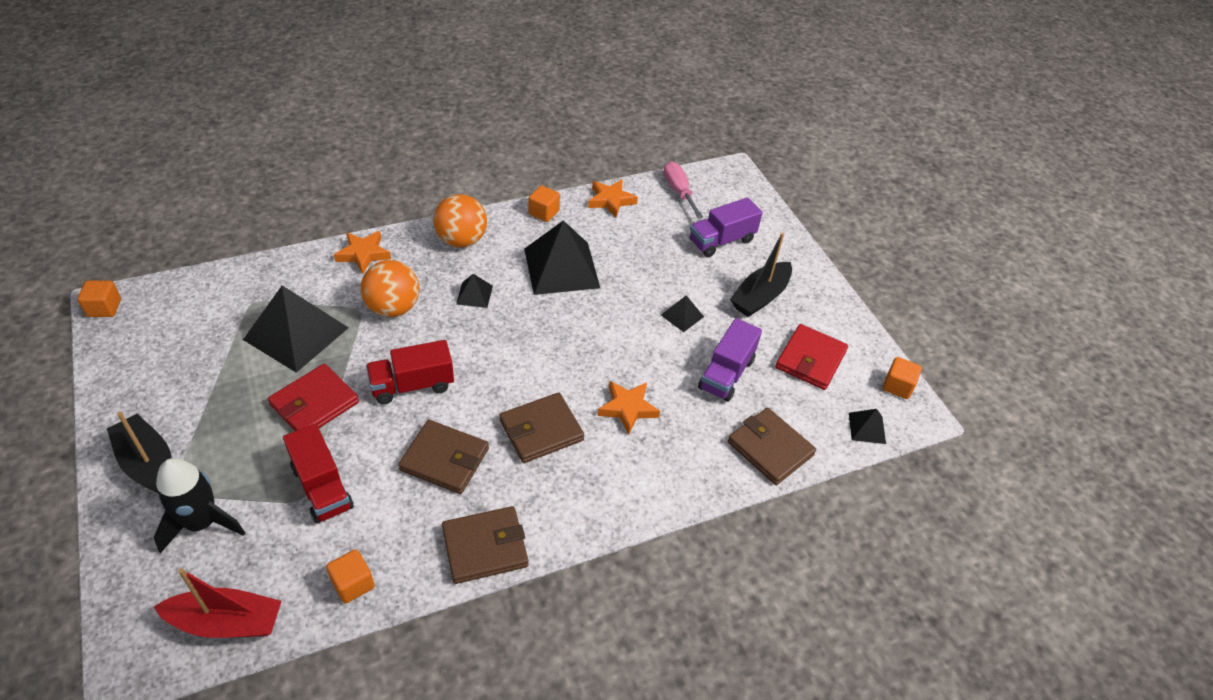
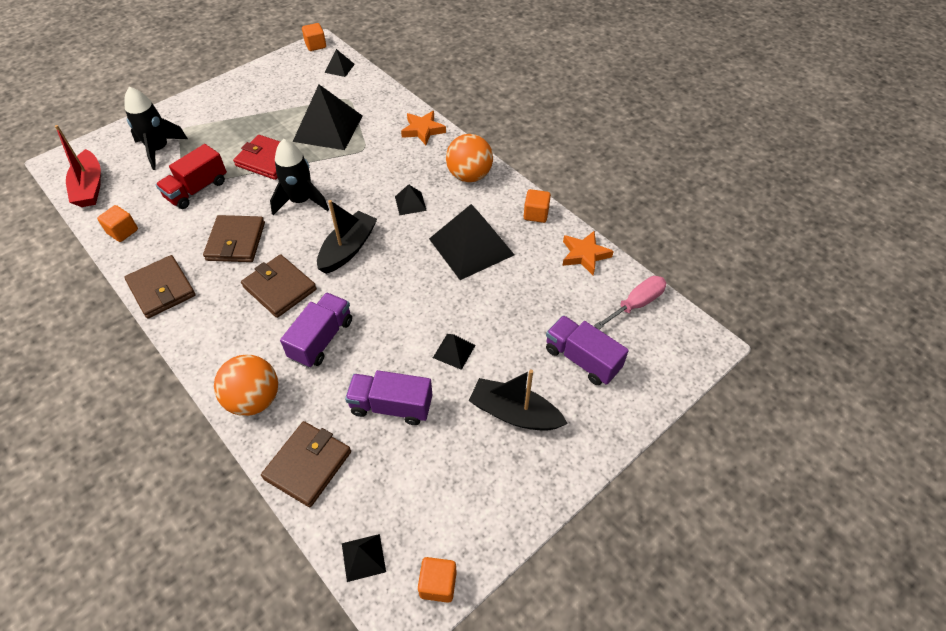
camera: 75 degrees right, 5 degrees up
(148, 464) = (198, 111): black boat -> black boat (348, 249)
(180, 296) = (339, 68): none -> black pyramid
(393, 308) = (374, 165): orange ball -> orange ball (254, 399)
(412, 385) = (301, 201): red truck -> black rocket
(628, 408) = (321, 339): orange star -> purple truck
(810, 360) = (442, 481): red wallet -> none

